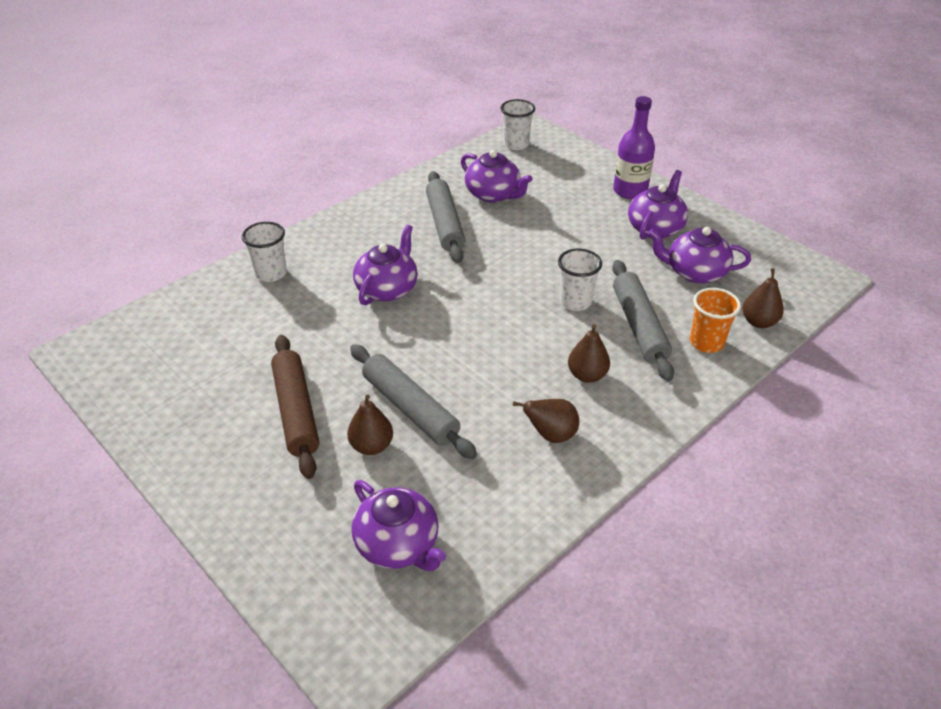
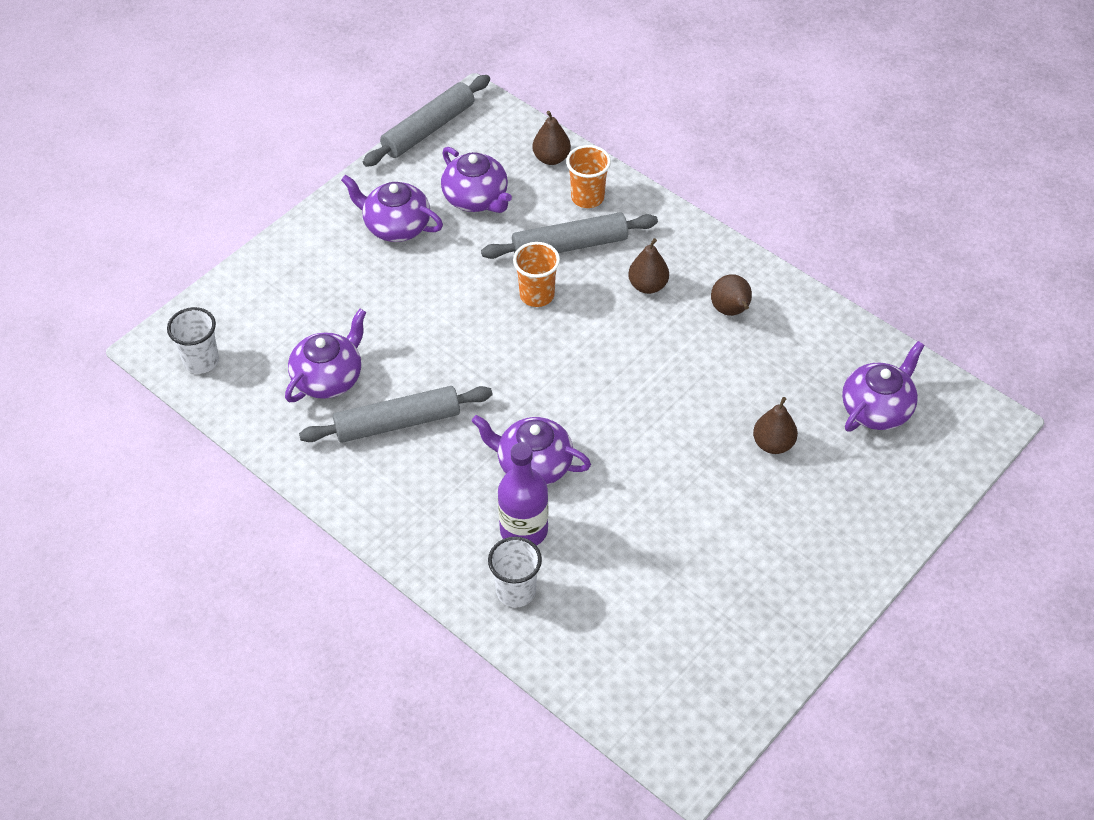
camera: 95 degrees left, 10 degrees up
(296, 411) = (741, 515): brown rolling pin -> none
(410, 408) = (718, 420): grey rolling pin -> grey rolling pin (428, 129)
(575, 302) = (537, 295): white cup -> orange cup
(630, 191) = (318, 246): purple bottle -> purple bottle (524, 530)
(695, 272) = (476, 198): purple teapot -> purple teapot turned 45 degrees counterclockwise

